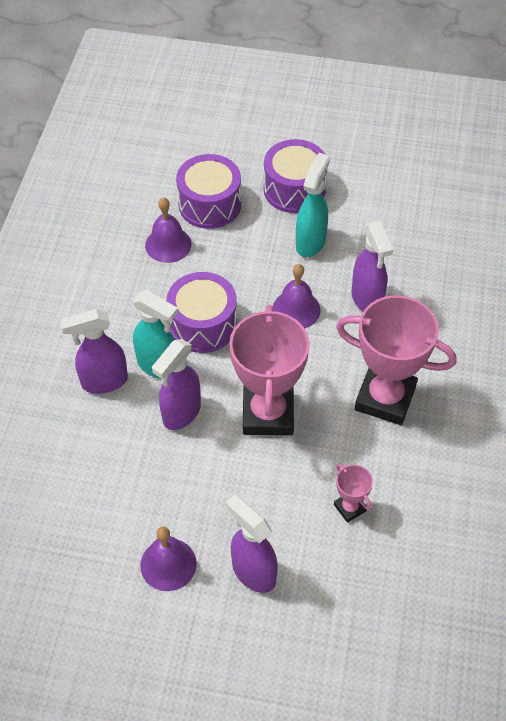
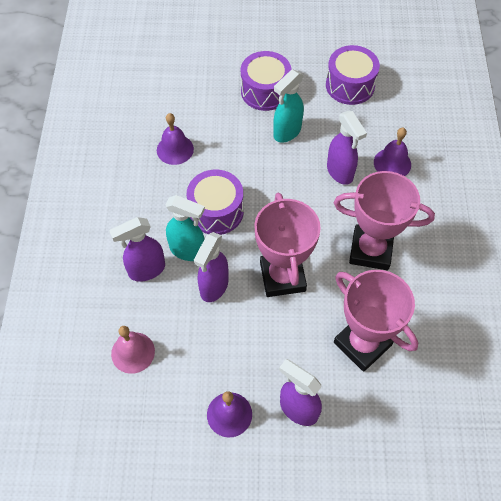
camera: 10 degrees left, 5 degrees up
(68, 474) = (133, 352): none -> pink bell
(210, 204) = (201, 112): purple drum -> purple drum (350, 85)
(296, 309) = (287, 188): purple bell -> purple bell (392, 163)
(310, 242) = (287, 132): turquoise spray bottle -> turquoise spray bottle turned 150 degrees counterclockwise
(350, 508) = (362, 344): pink trophy -> pink trophy, size x2.21

